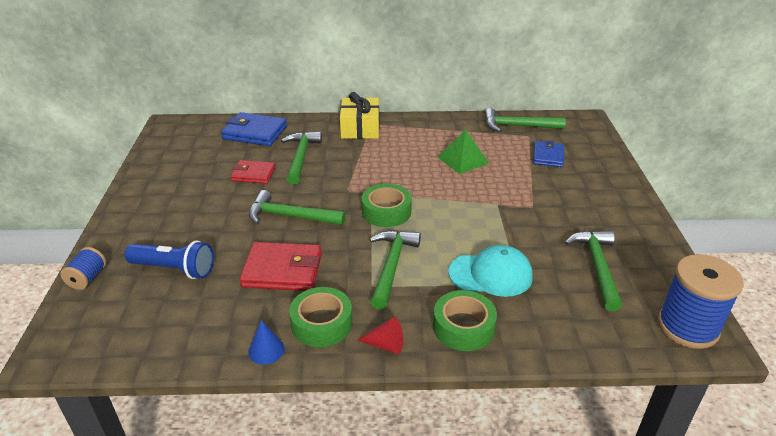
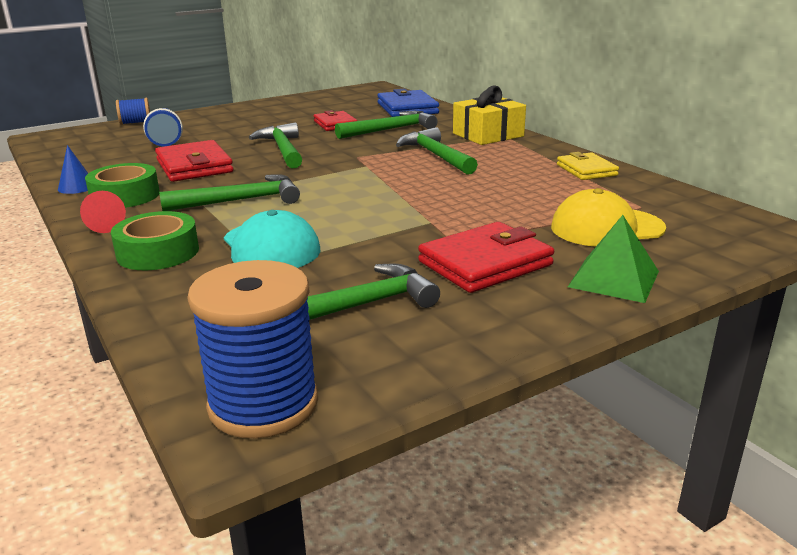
camera: 60 degrees right, 10 degrees down
(386, 212) = (338, 178): green tape -> none
(461, 126) = (586, 170): none -> yellow wallet
(463, 160) = (505, 187): green pyramid -> green pyramid (614, 279)
(518, 126) = (654, 196): green hammer -> green hammer (436, 156)
(548, 156) = (606, 228): blue wallet -> yellow cap
(568, 208) = (485, 263): none -> red wallet

